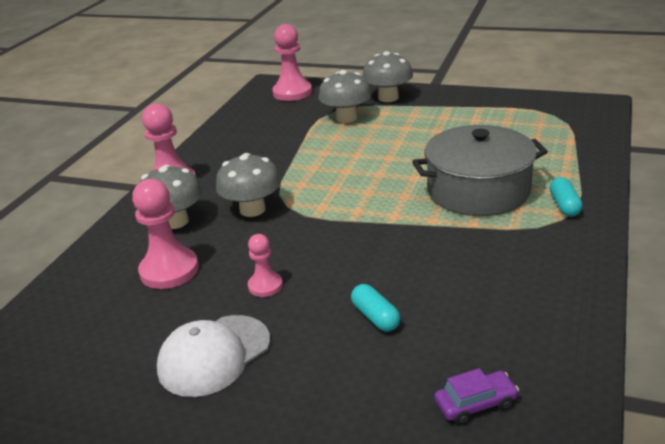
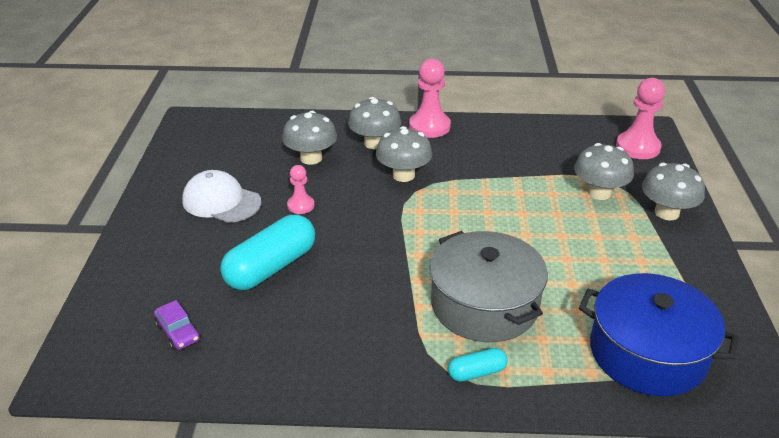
camera: 70 degrees right, 5 degrees up
(169, 270) = (311, 158): pink pawn -> grey mushroom
(375, 317) = (271, 267): turquoise capsule -> turquoise capsule, size x2.04
(549, 133) = (647, 353): none -> blue pot

